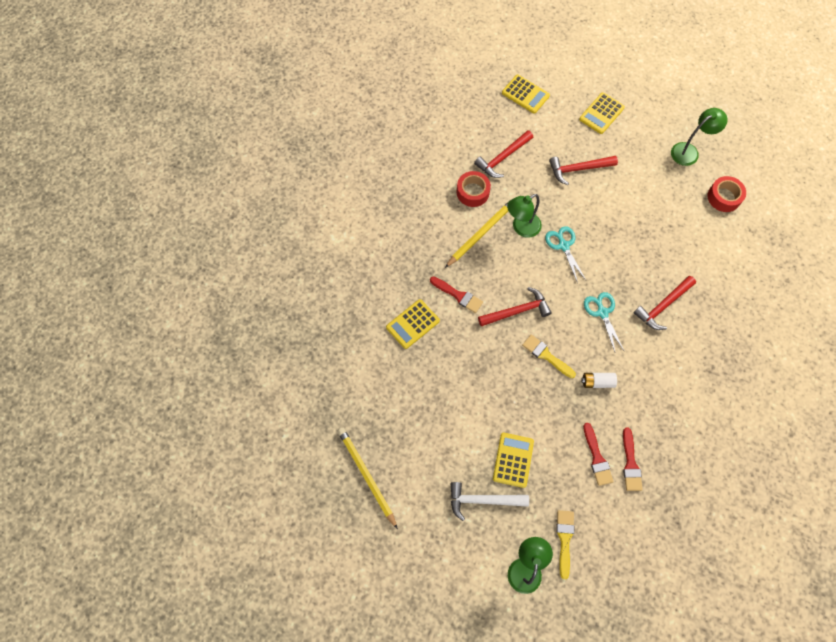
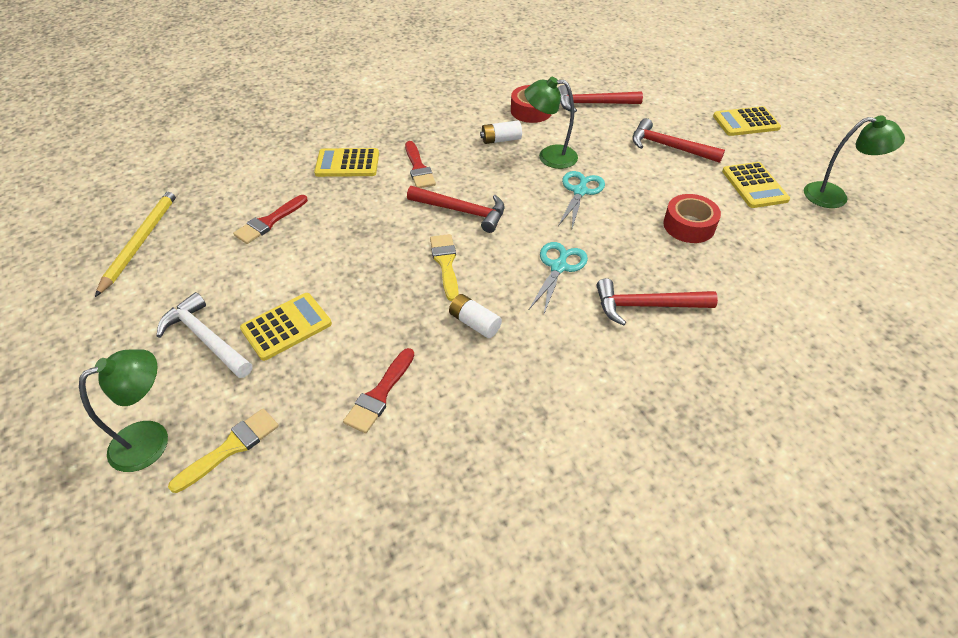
camera: 40 degrees right, 20 degrees down
(480, 234) = (501, 140): yellow pencil -> white battery
(525, 94) = (671, 77): yellow calculator -> yellow calculator (754, 186)
(630, 464) = (413, 432): red brush -> red brush (269, 222)
(724, 197) = (847, 256): red tape -> red tape (689, 225)

